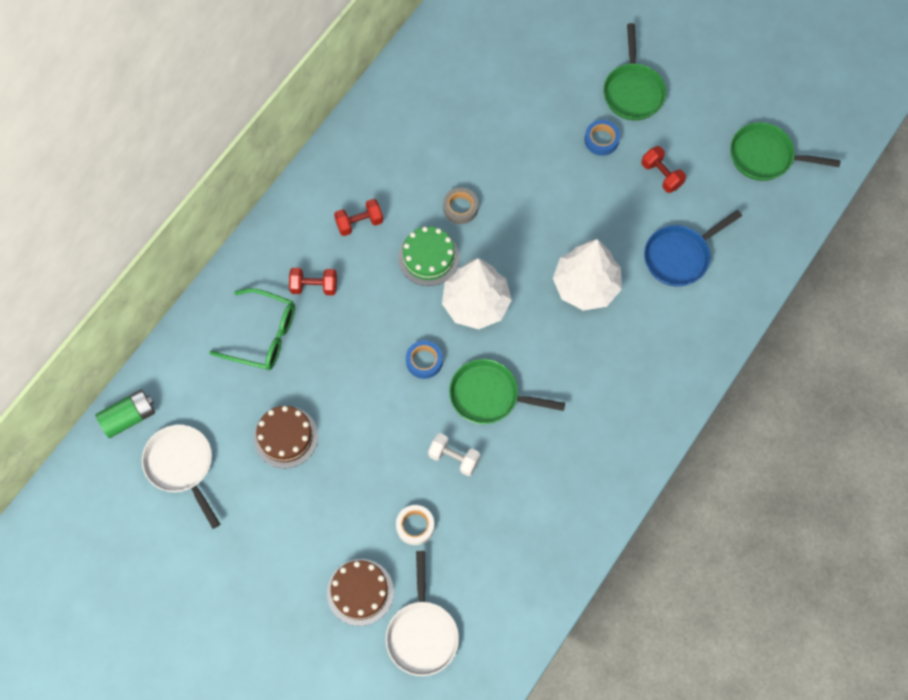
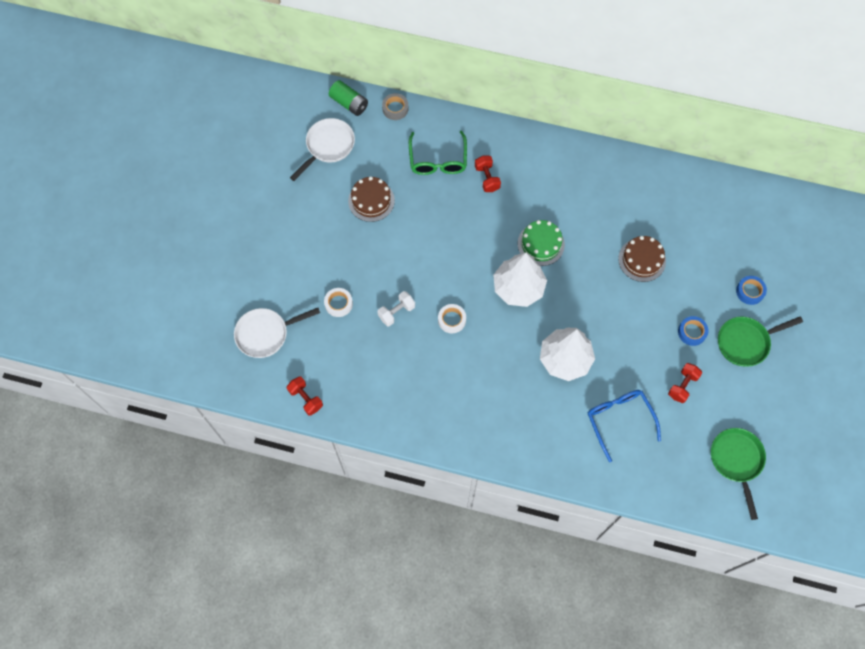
camera: 70 degrees right, 0 degrees up
(359, 223) = (547, 190): red dumbbell -> red dumbbell (305, 398)
(360, 592) = (281, 285): brown cake -> brown cake (642, 260)
(424, 361) = (460, 268): blue tape -> blue tape (750, 291)
(454, 458) = (396, 312): white dumbbell -> white dumbbell turned 45 degrees clockwise
(460, 208) = (589, 252): grey tape -> grey tape (395, 108)
(489, 395) = (452, 320): green pan -> white tape
(680, 256) = (619, 420): blue pan -> blue glasses

